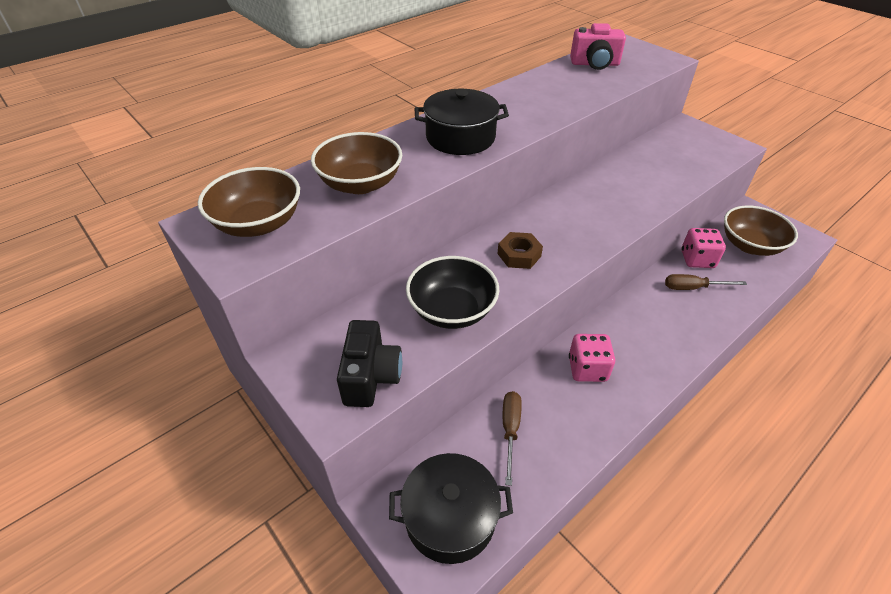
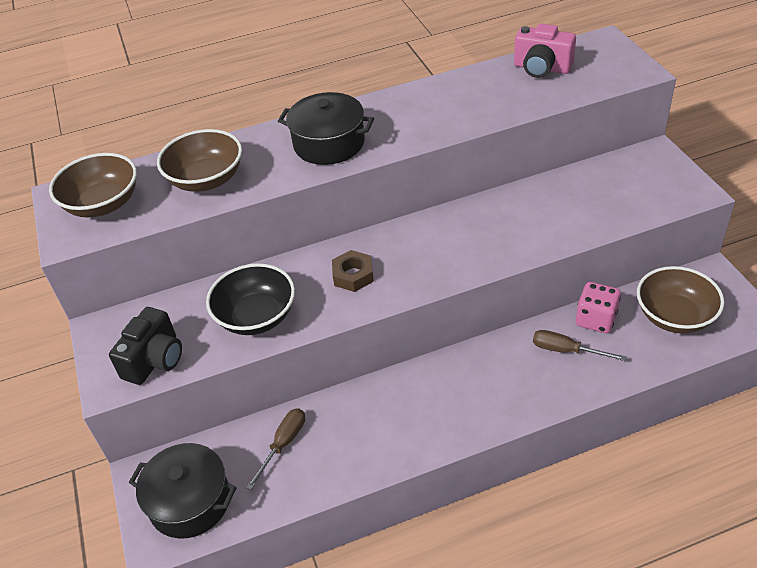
camera: 25 degrees right, 0 degrees up
(587, 369) = (392, 407): pink dice -> none

